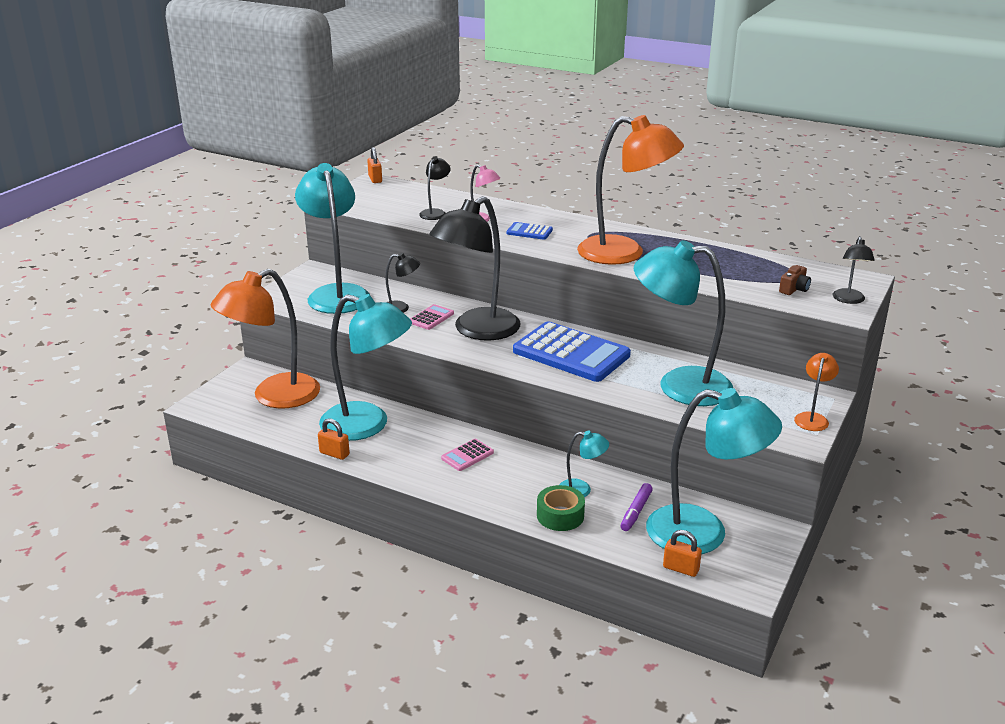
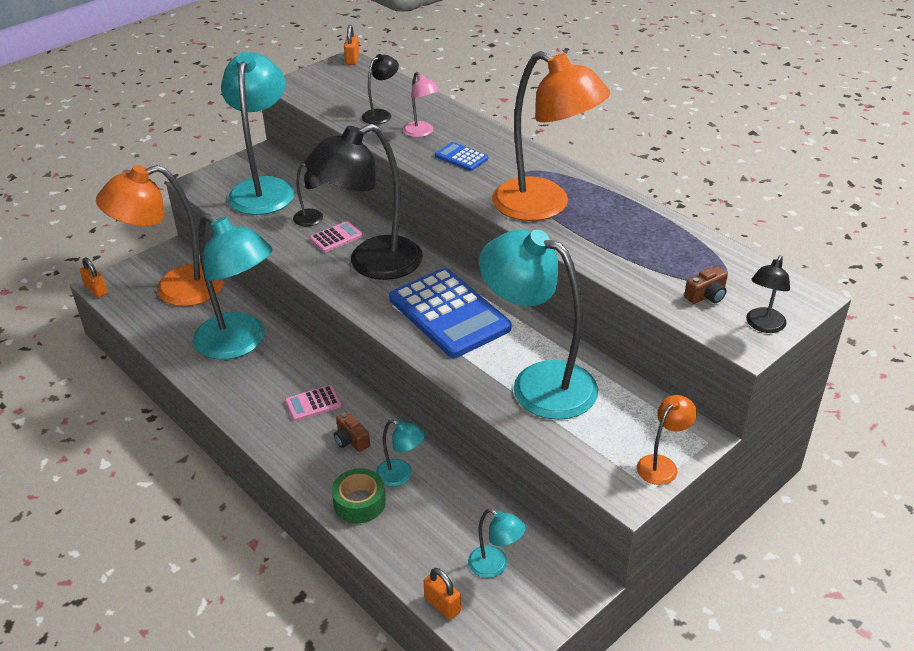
camera: 20 degrees right, 10 degrees up
(334, 454) = (189, 371): orange padlock -> orange padlock (96, 290)
(520, 474) = (351, 440): none -> brown camera
(636, 511) = (441, 518): purple marker -> none
(703, 533) = (495, 566): turquoise lamp -> turquoise lamp, size x0.44

